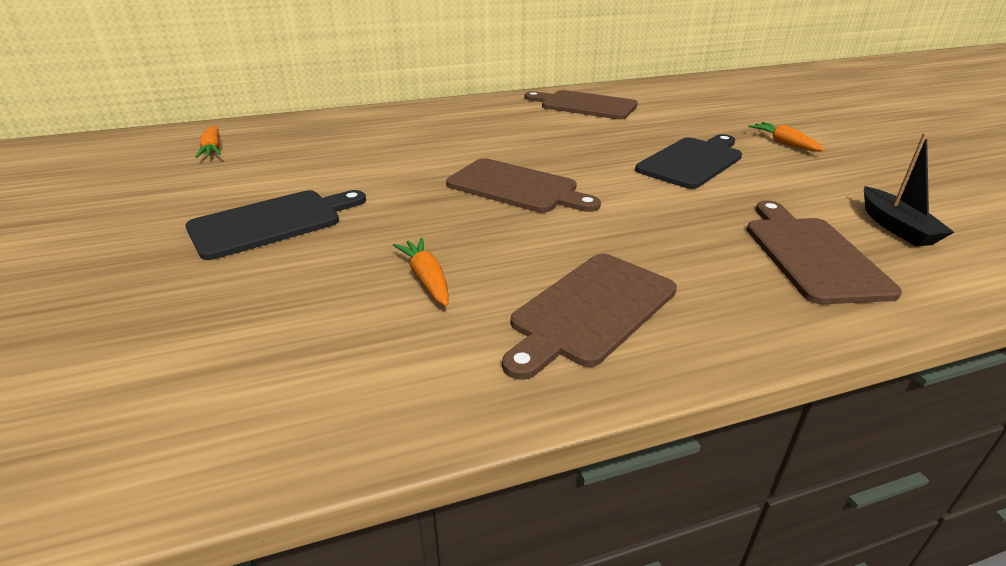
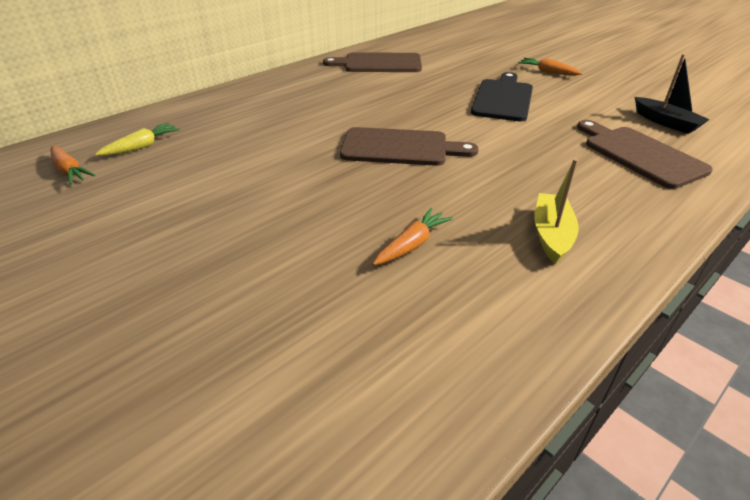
camera: 25 degrees left, 5 degrees up
(271, 222) = (221, 231): black cutting board -> none
(286, 141) = (142, 146): none -> yellow carrot
(426, 279) = (412, 245): orange carrot -> orange carrot turned 90 degrees clockwise
(590, 310) = (551, 234): brown cutting board -> yellow boat

